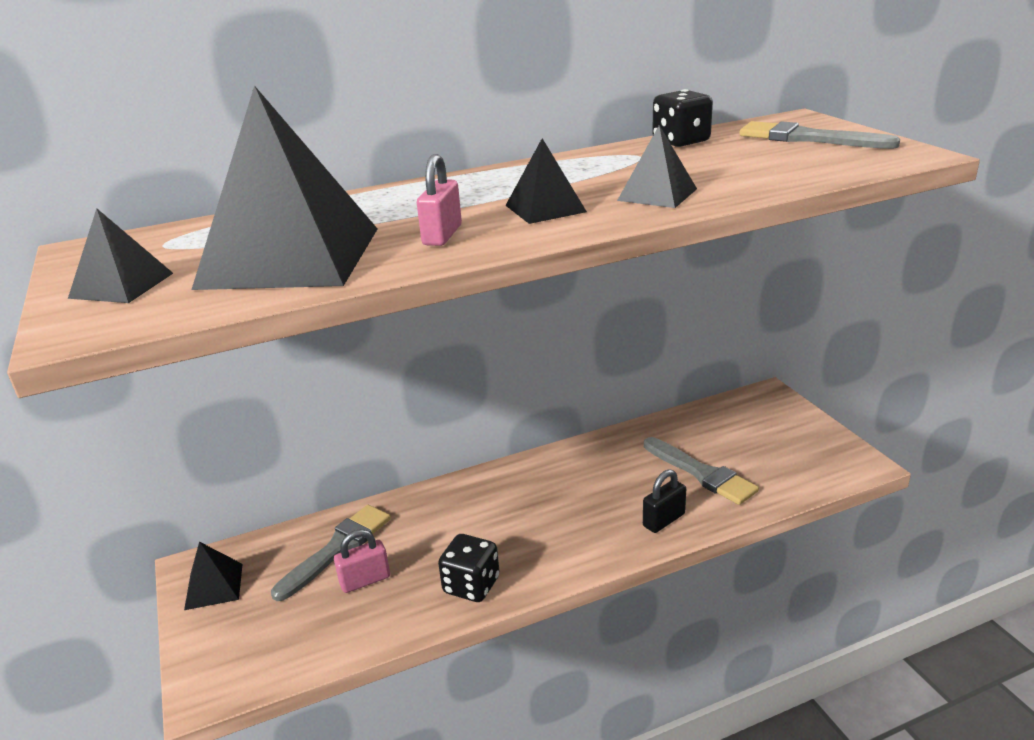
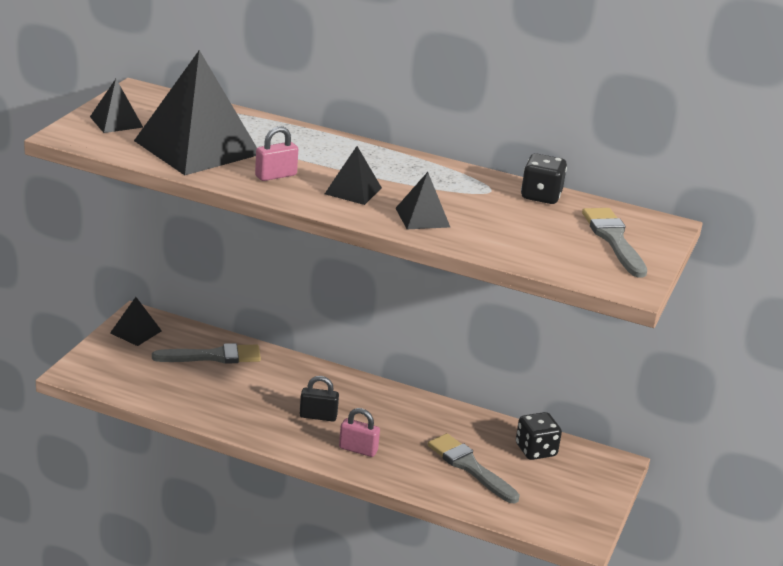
camera: 40 degrees right, 0 degrees up
(365, 580) = (202, 380): pink padlock -> pink padlock (358, 449)
(471, 585) = (245, 420): black dice -> black dice (535, 450)
(664, 520) = (398, 470): black padlock -> black padlock (318, 416)
(702, 473) = (470, 467): grey brush -> grey brush turned 135 degrees clockwise

